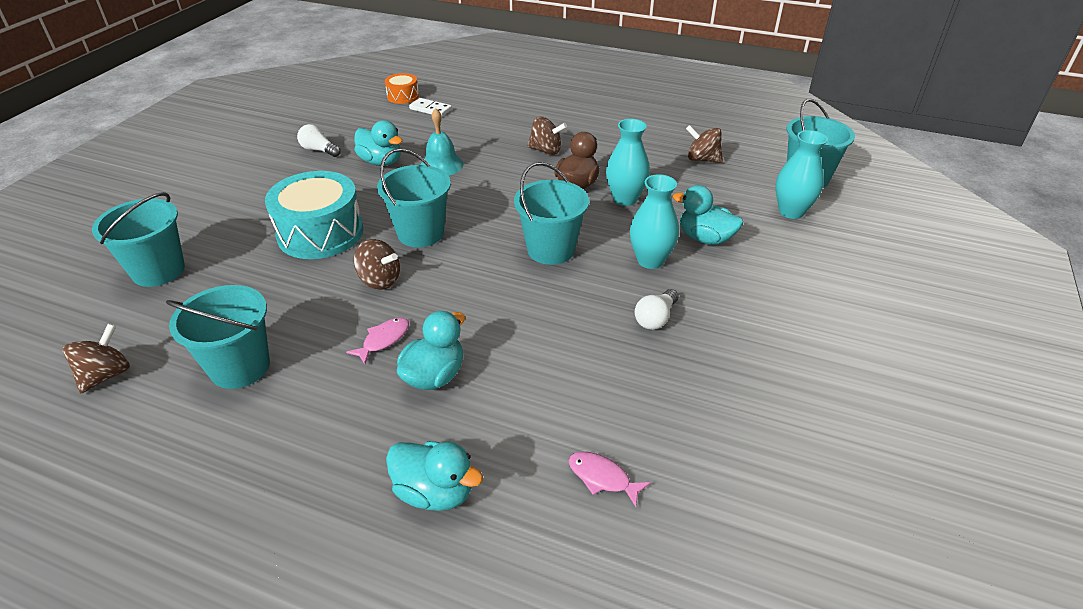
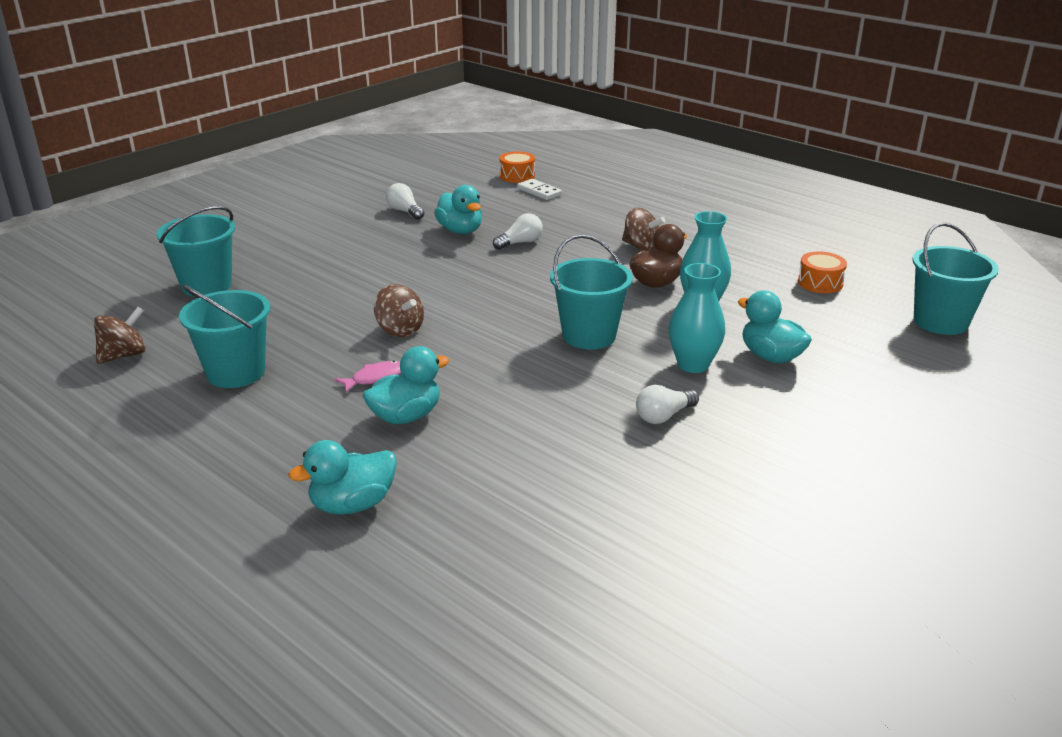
camera: 20 degrees right, 10 degrees down
(320, 233) = (366, 281): turquoise drum -> none
(420, 233) = (463, 298): turquoise bucket -> none
(435, 492) = (352, 504): turquoise duck -> turquoise duck turned 105 degrees clockwise
(441, 165) = (520, 243): turquoise bell -> white light bulb
(602, 478) = (519, 533): pink fish -> none
(702, 159) = (820, 283): brown spinning top -> orange drum
(791, 212) = (896, 350): turquoise vase -> none

